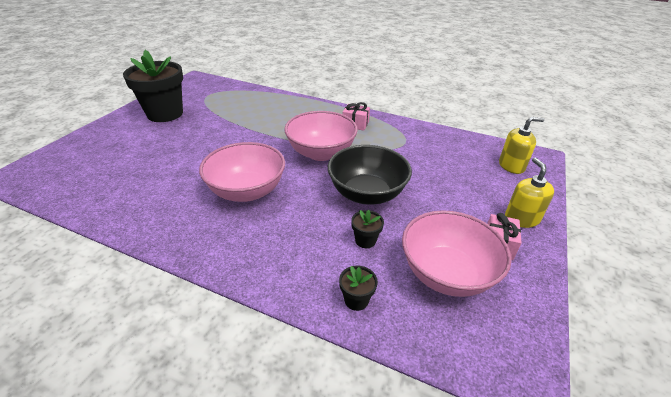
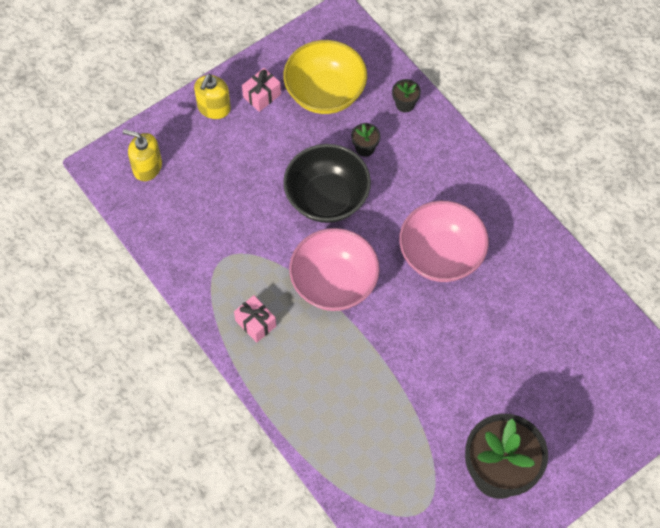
camera: 150 degrees left, 25 degrees up
(446, 273) = (325, 93): pink bowl -> yellow bowl

